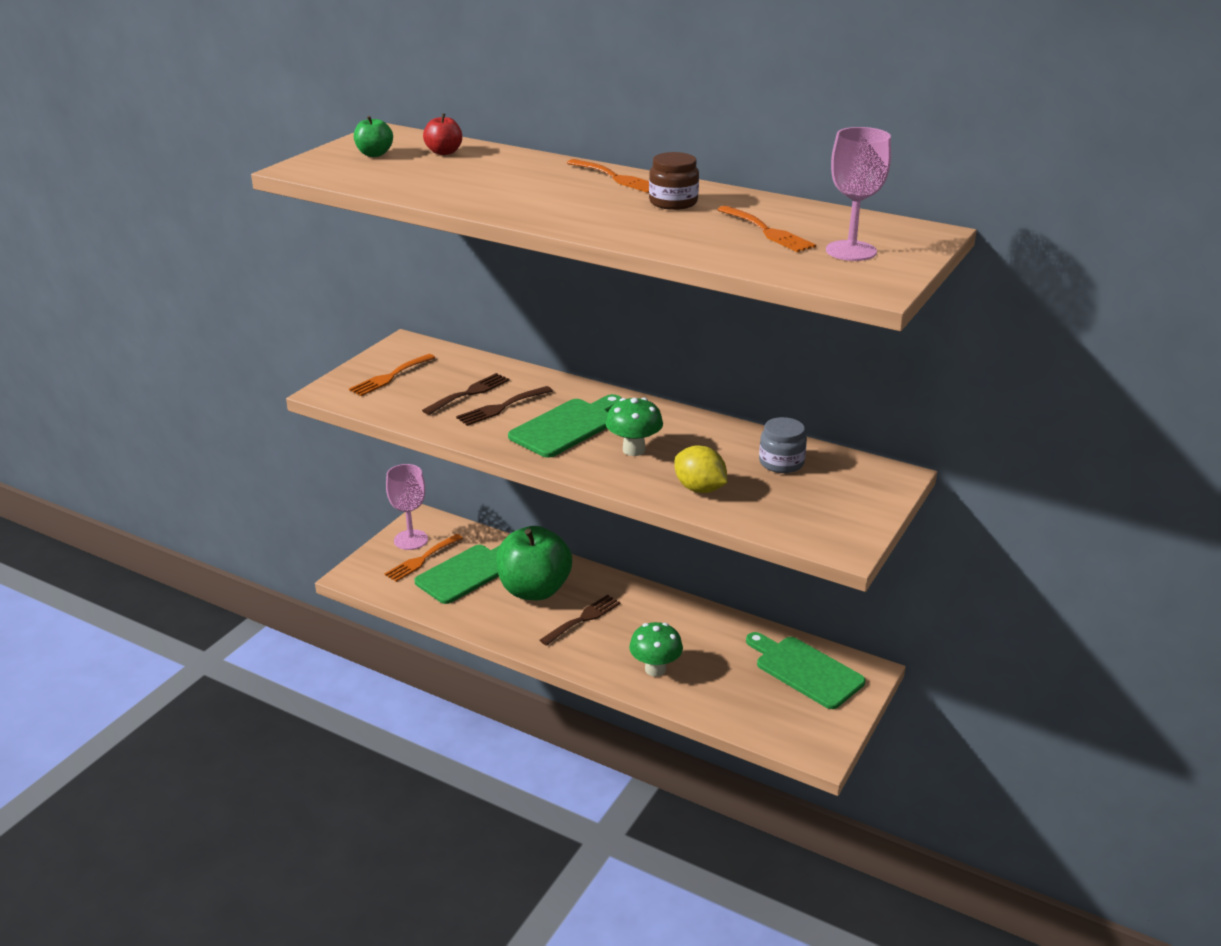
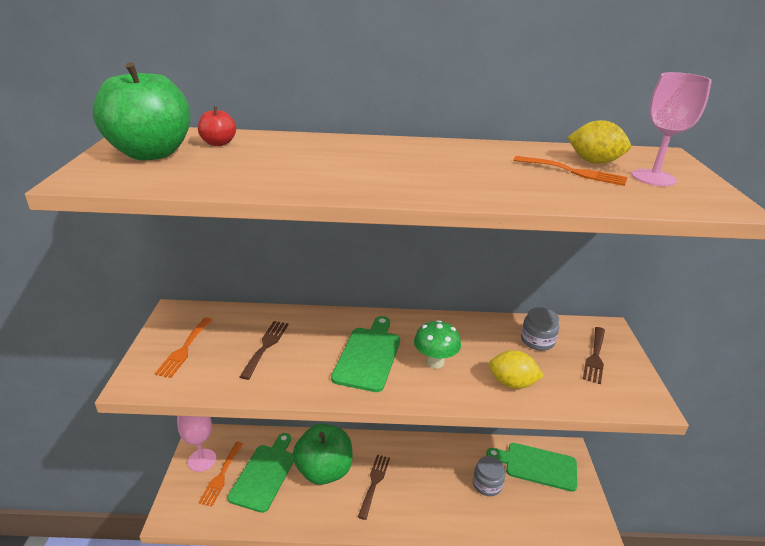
camera: 30 degrees left, 0 degrees up
(374, 154) = (151, 154): green apple -> green apple, size x2.25
(501, 407) = (302, 353): brown fork -> brown fork (595, 357)
(617, 178) = (395, 145): orange fork -> none
(655, 669) = (451, 507): green mushroom -> none
(673, 202) = (469, 159): brown jar -> none
(720, 665) = (487, 484): none -> grey jar
(814, 226) = (594, 162): none -> yellow lemon

